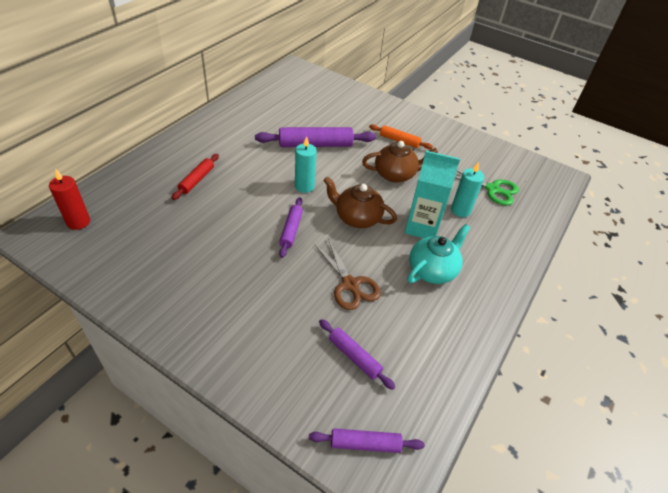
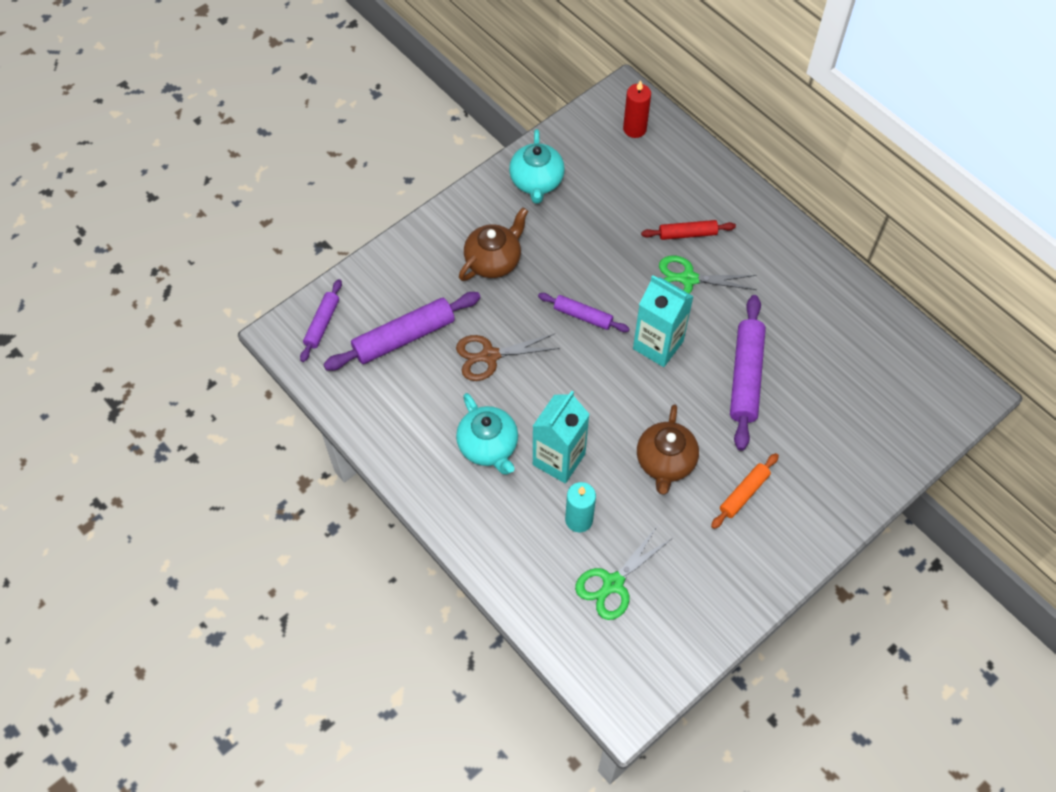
camera: 110 degrees right, 15 degrees up
(145, 284) = (536, 181): none -> turquoise teapot
(197, 180) = (687, 234): red rolling pin -> red rolling pin turned 45 degrees counterclockwise
(240, 176) = (688, 279): none -> green scissors
(304, 186) = (658, 345): turquoise candle -> turquoise carton
(354, 357) = (404, 337): purple rolling pin -> purple rolling pin, size x1.73
(357, 218) = (590, 390): brown teapot -> brown teapot (494, 260)

